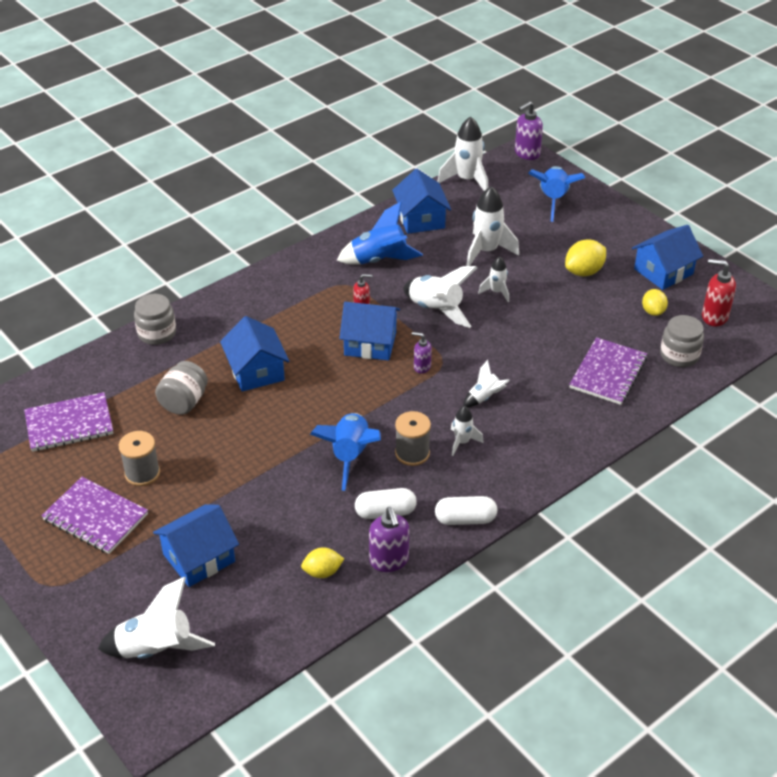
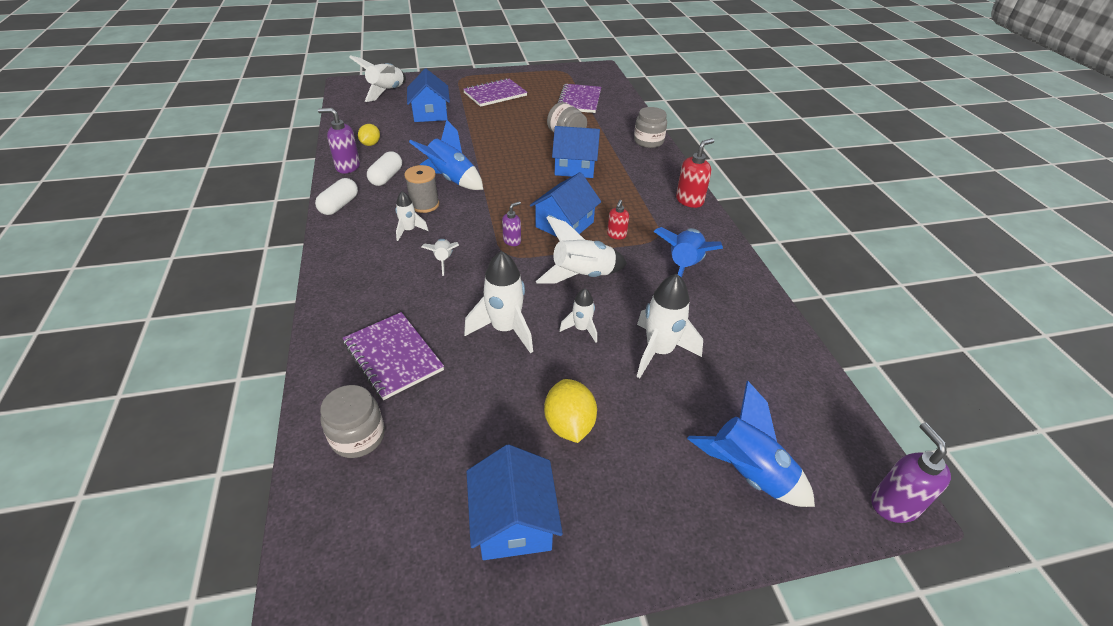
camera: 115 degrees right, 0 degrees up
(142, 473) = (515, 112): grey spool -> none
(421, 219) = (748, 322): blue house -> none
(467, 180) = (826, 398): white rocket -> white rocket (505, 329)
(653, 311) = (447, 456): yellow lemon -> none
(714, 317) = (383, 524): red soap dispenser -> red soap dispenser (689, 200)

